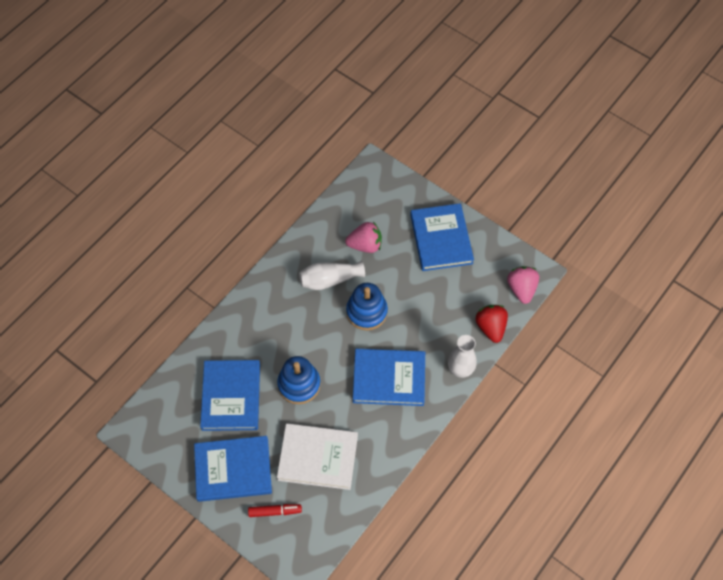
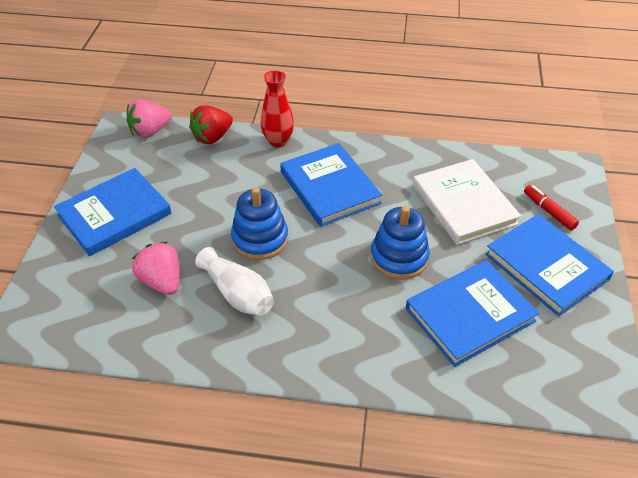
camera: 120 degrees left, 15 degrees down
(460, 370) = (278, 141): white vase -> red vase

